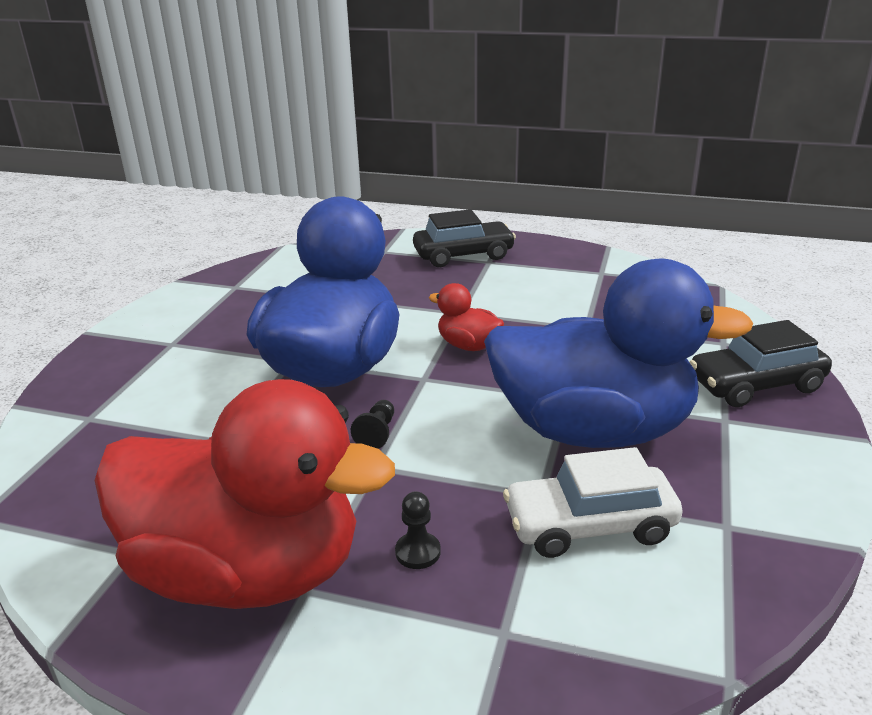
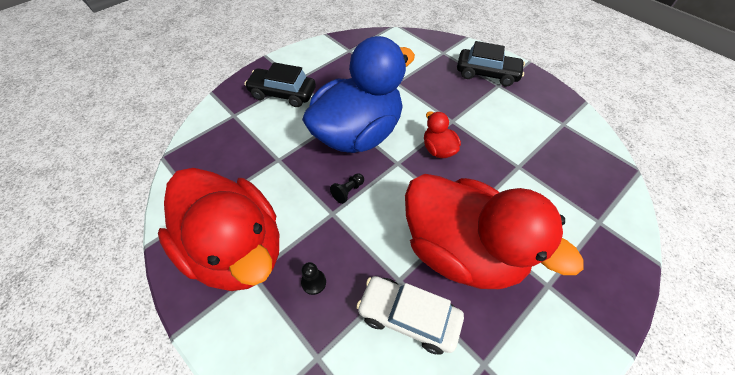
camera: 30 degrees right, 25 degrees up
(593, 430) = (461, 250): blue duck -> red duck
(755, 385) = (592, 268): black car -> black car (282, 94)

